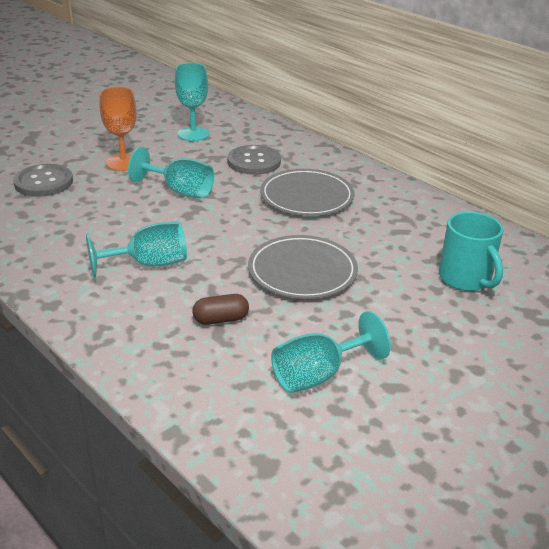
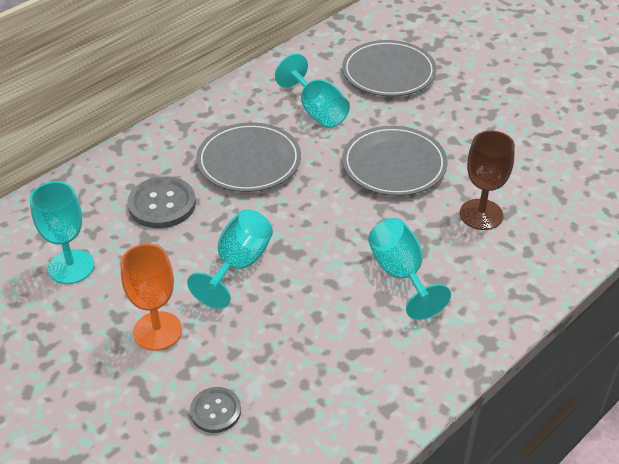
camera: 90 degrees left, 10 degrees up
(43, 182) = (215, 411): grey button -> grey button, size x0.62
(221, 319) = (481, 214): brown capsule -> brown goblet
(318, 375) = (536, 157): turquoise goblet -> turquoise goblet (317, 111)
(466, 279) = (388, 72): turquoise mug -> grey plate

